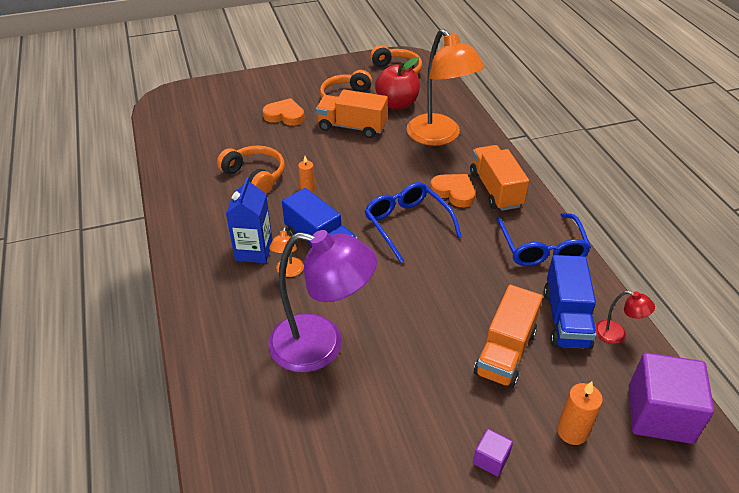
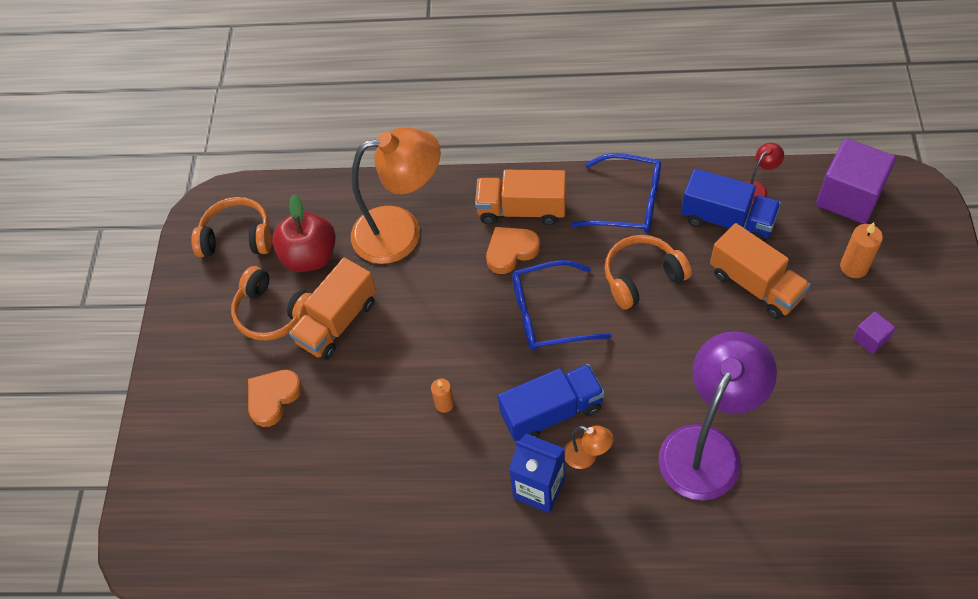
camera: 65 degrees left, 15 degrees up
(255, 176) = (395, 461): orange headphones -> orange headphones (642, 277)

